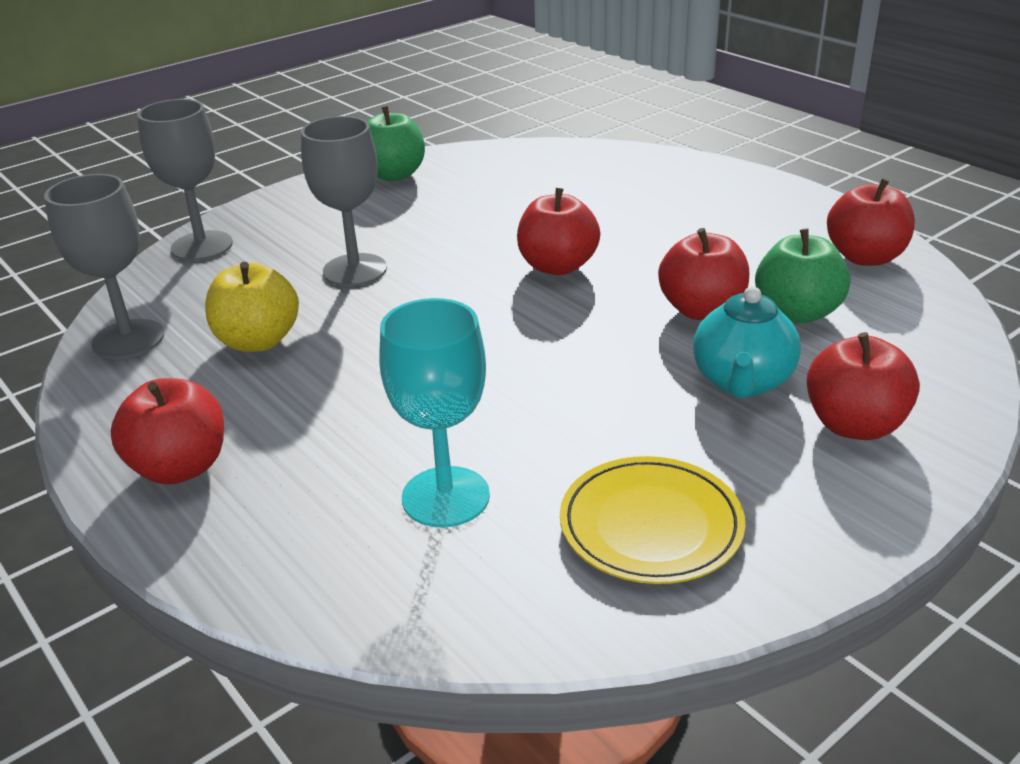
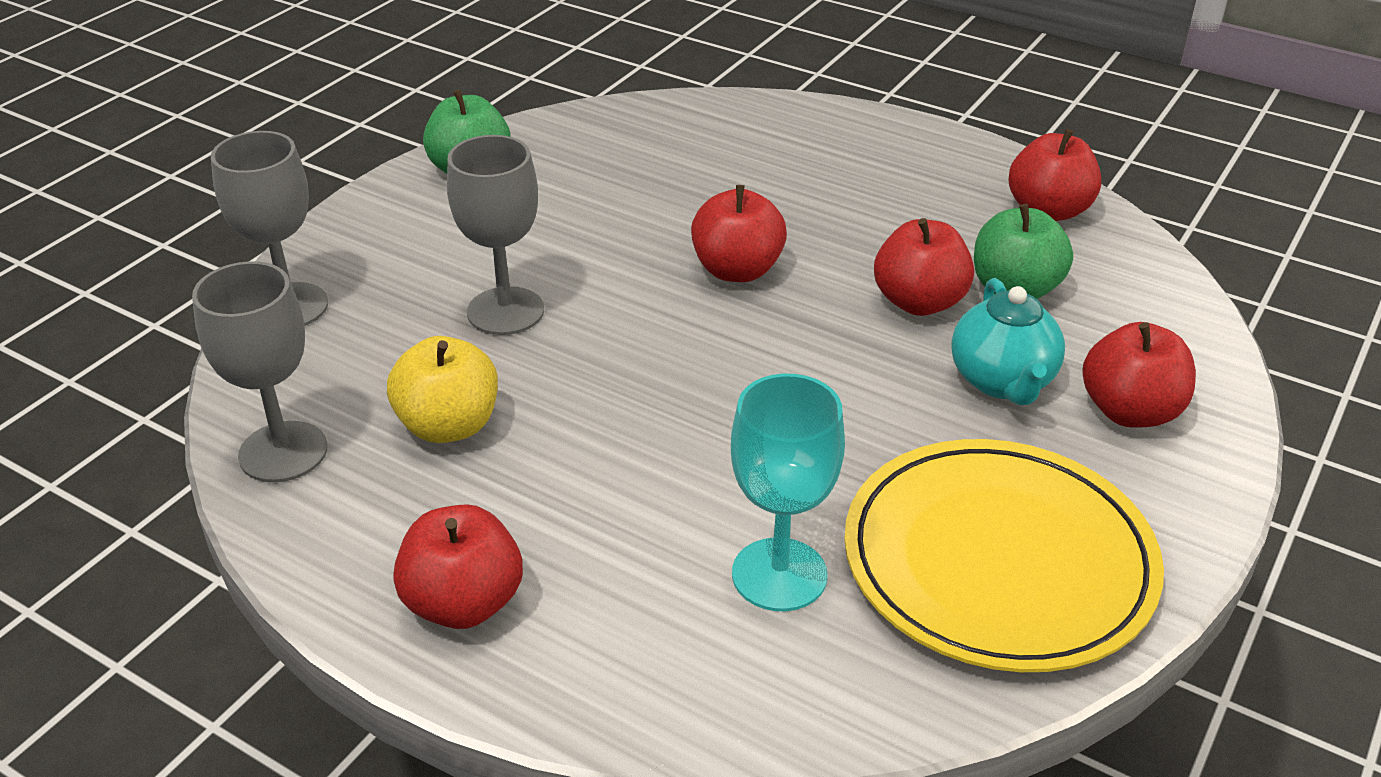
camera: 20 degrees left, 5 degrees up
(651, 525) = (998, 561): yellow plate -> yellow plate, size x1.65

